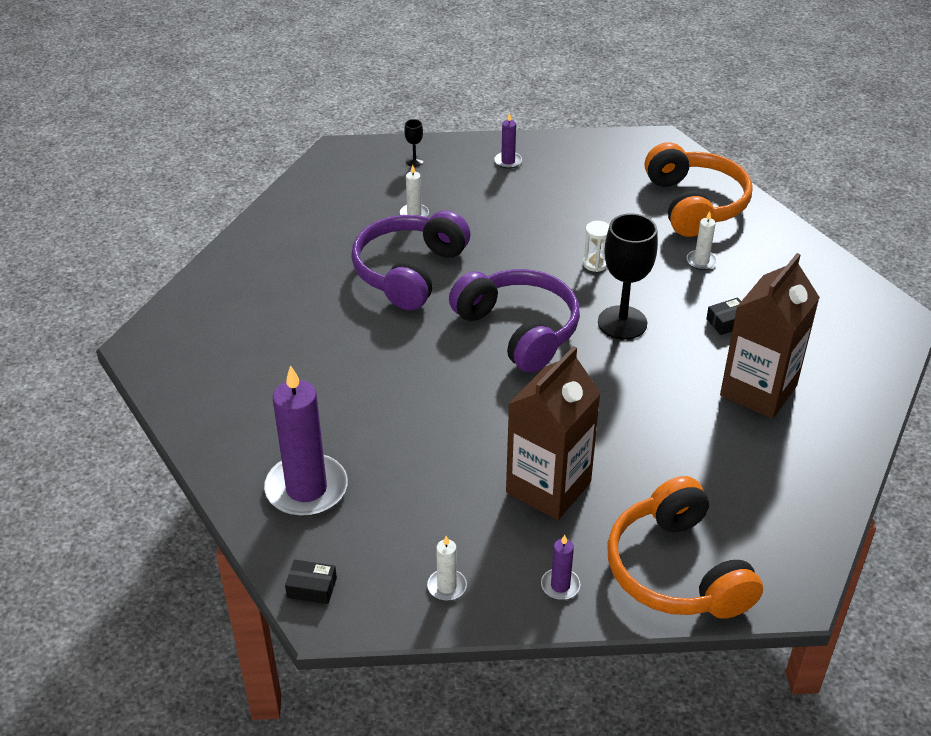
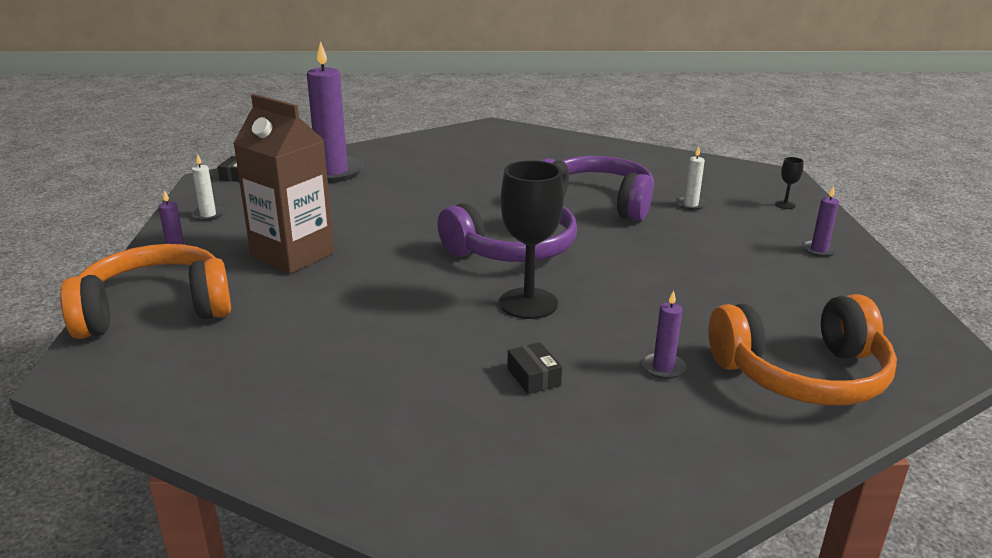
camera: 90 degrees right, 15 degrees down
(595, 264) = (636, 293): white hourglass -> none
(701, 261) = (663, 368): white candle -> purple candle
(758, 391) = (397, 387): brown carton -> none

